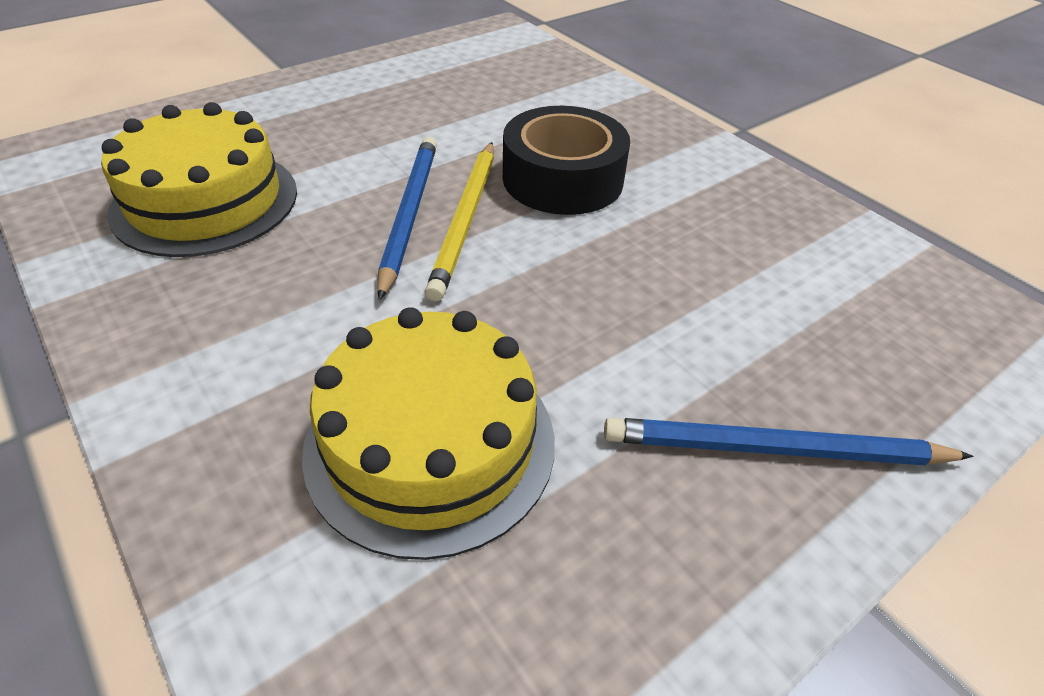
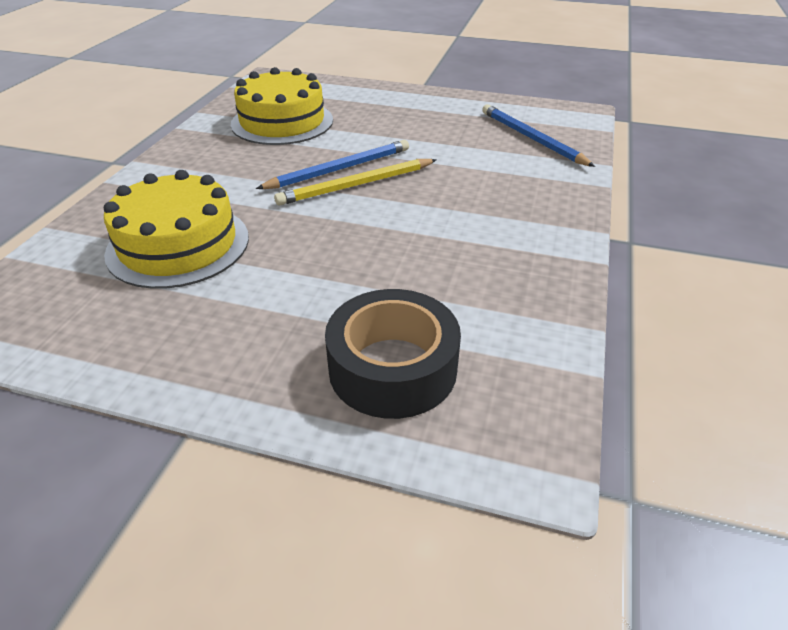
camera: 55 degrees right, 5 degrees down
(562, 179) = (440, 196): black tape -> black tape (392, 368)
(774, 449) = (270, 355): blue pencil -> blue pencil (531, 138)

